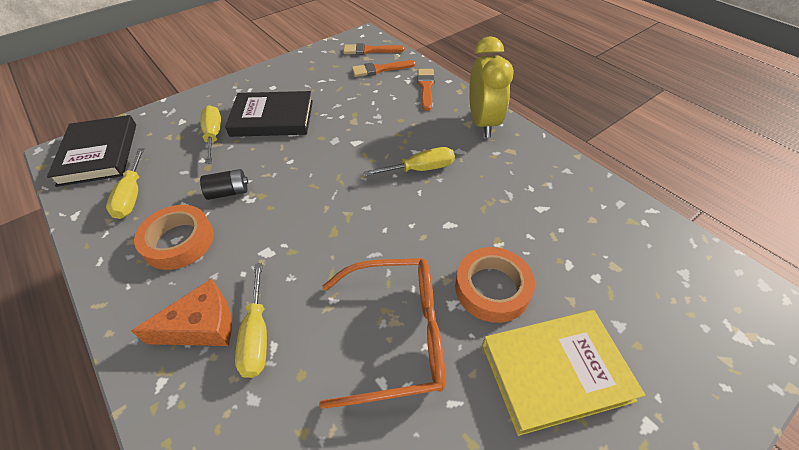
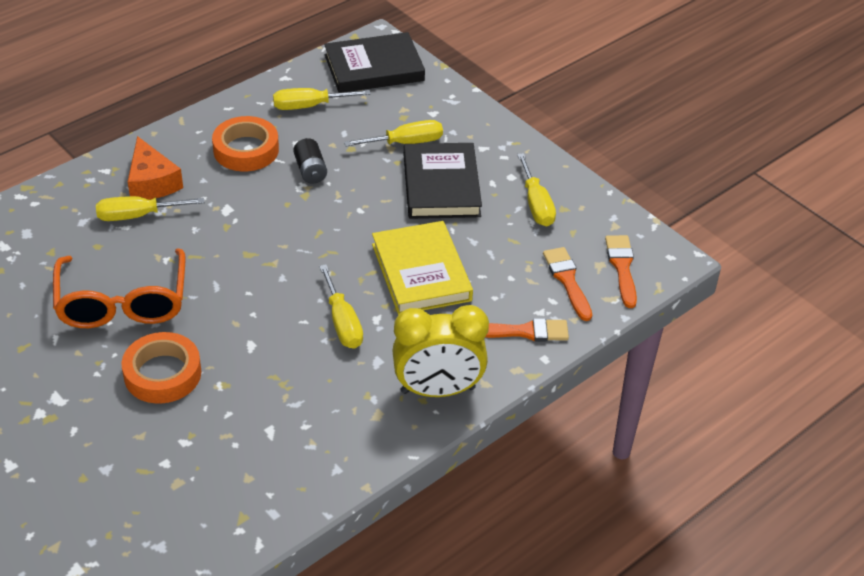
camera: 85 degrees right, 5 degrees down
(305, 78) = (536, 204): none -> yellow screwdriver
(555, 372) = (68, 409): yellow book -> yellow book (421, 272)

